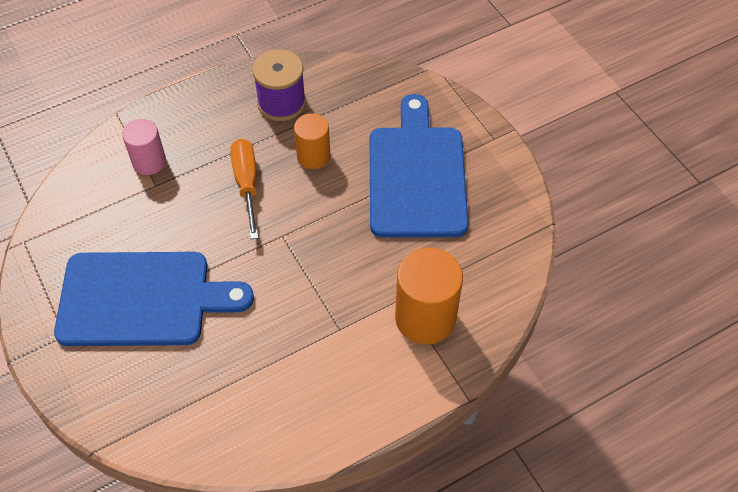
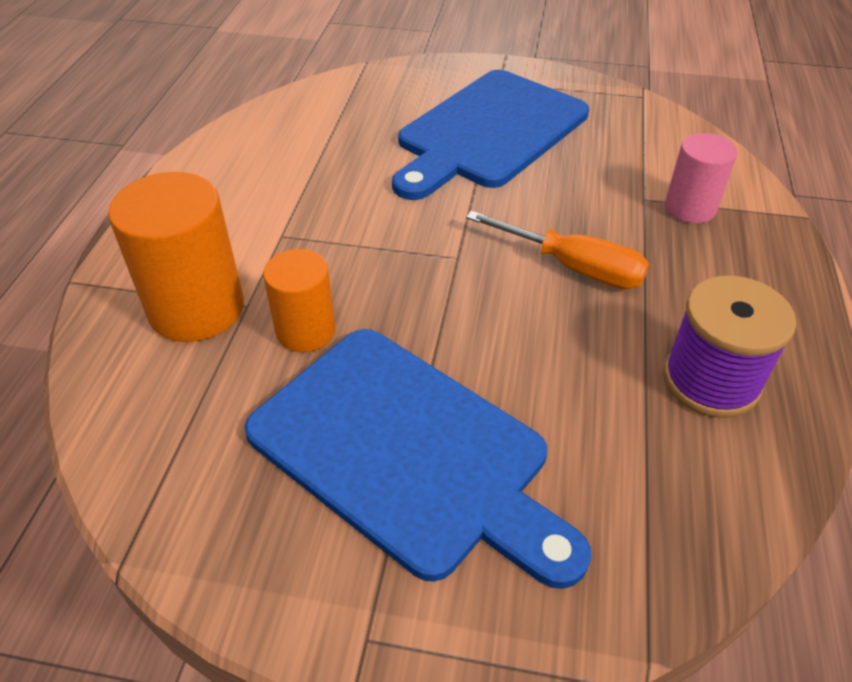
camera: 130 degrees right, 10 degrees down
(313, 156) = (563, 355): orange cylinder -> orange cylinder (305, 331)

